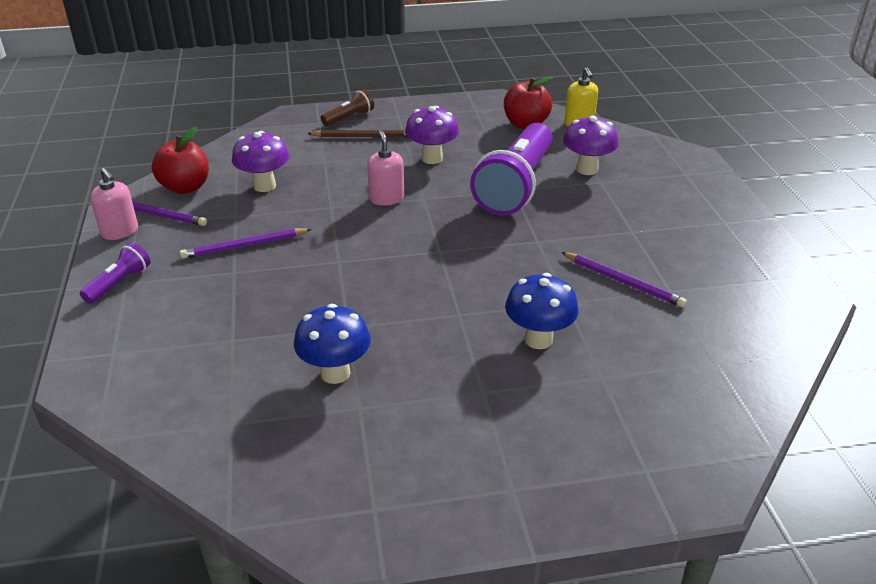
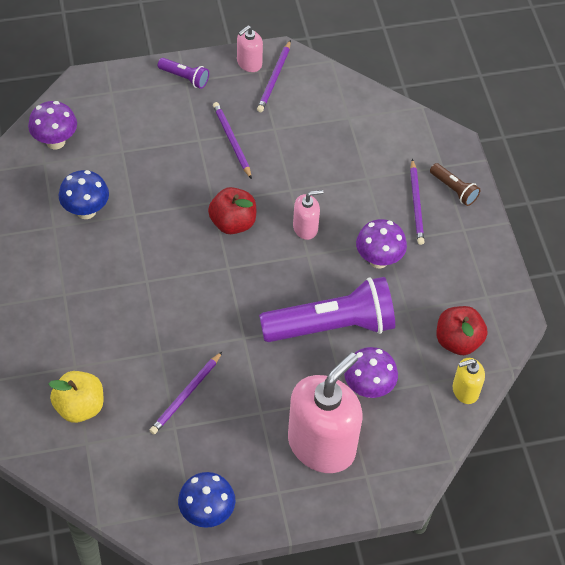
camera: 85 degrees right, 20 degrees up
(185, 187) = (315, 89): red apple -> red apple (233, 222)
(264, 186) = (321, 141): purple mushroom -> purple mushroom (55, 141)
(364, 136) = (416, 204): brown pencil -> purple pencil
(515, 186) = (332, 326): purple flashlight -> purple flashlight turned 150 degrees clockwise
(538, 339) = (116, 330): blue mushroom -> blue mushroom (207, 513)
(660, 196) = (322, 445): none -> pink soap dispenser
(663, 370) = (80, 406): none -> yellow apple

